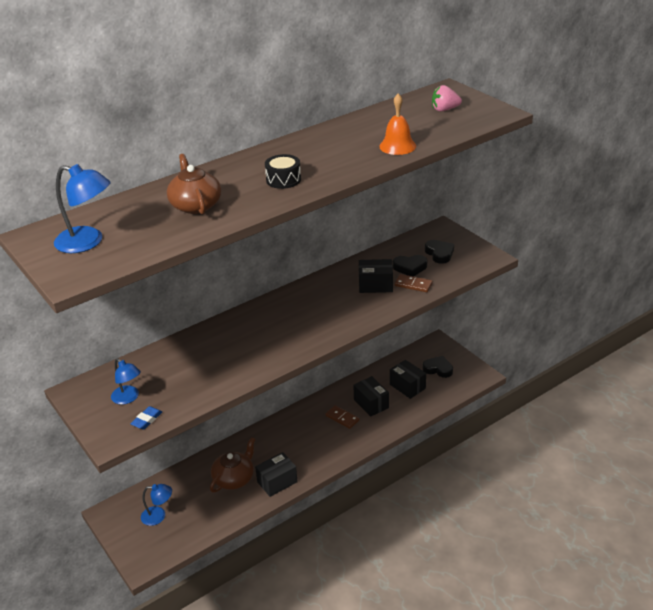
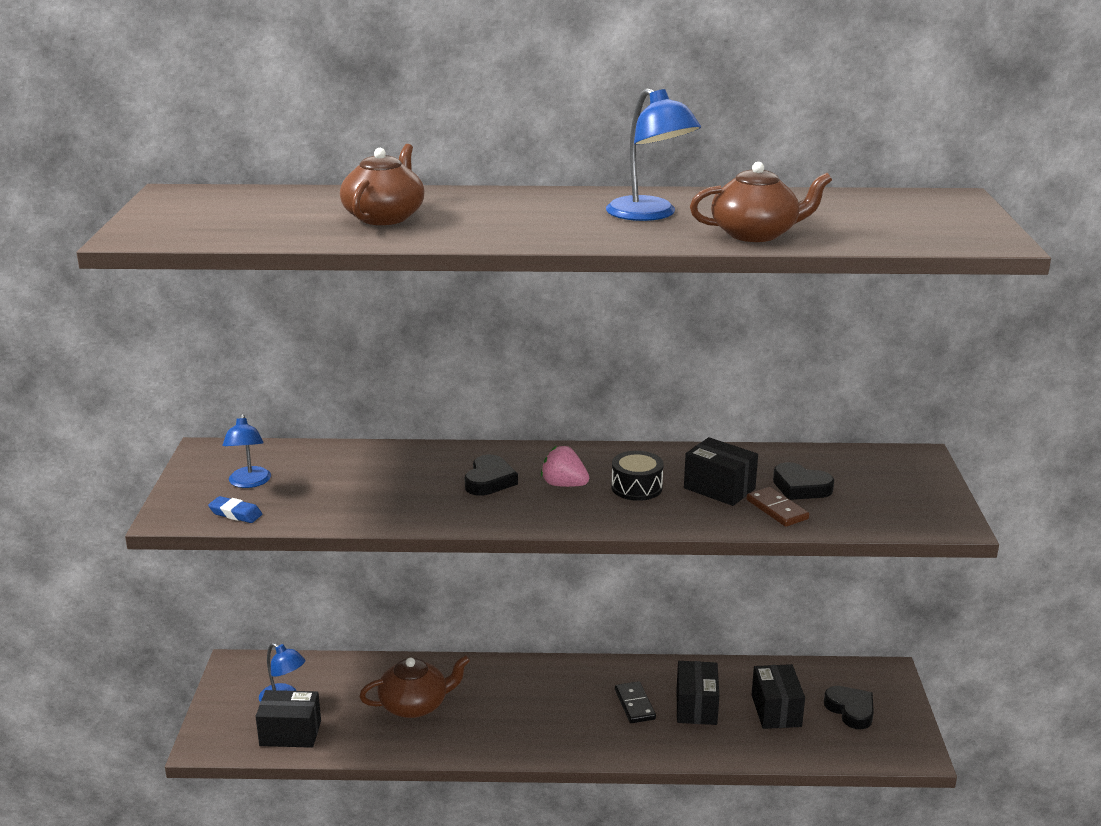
camera: 35 degrees right, 10 degrees down
(88, 242) = (211, 214): blue lamp -> blue lamp (650, 214)
(147, 420) = (235, 514): blue eraser -> blue eraser turned 45 degrees clockwise
(277, 482) = (462, 738): black box -> black box (290, 733)
(283, 180) = (534, 224): black drum -> black drum (636, 487)
(342, 418) = (634, 704): brown domino -> black domino
(397, 146) = (756, 234): orange bell -> brown teapot
(439, 253) = (871, 487): black heart -> black heart (489, 480)
(444, 109) = (906, 216): pink strawberry -> pink strawberry (564, 485)

